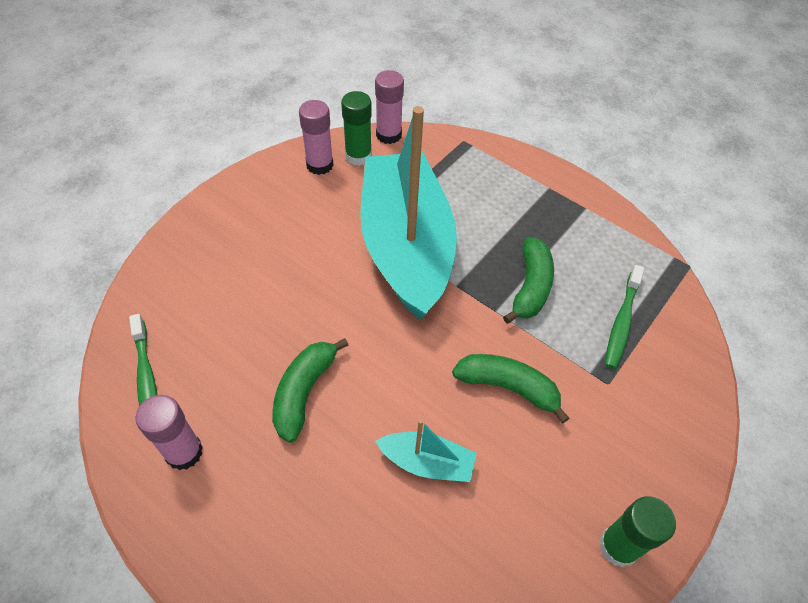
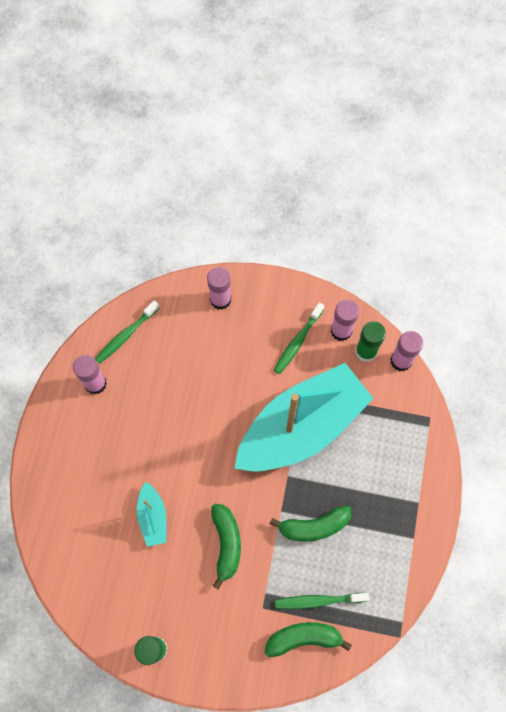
camera: 65 degrees right, 15 degrees up
(191, 253) = (220, 300): none -> pink glue stick
(302, 206) = (297, 341): none -> green toothbrush
(304, 392) = (162, 424): green banana -> green banana (303, 638)

